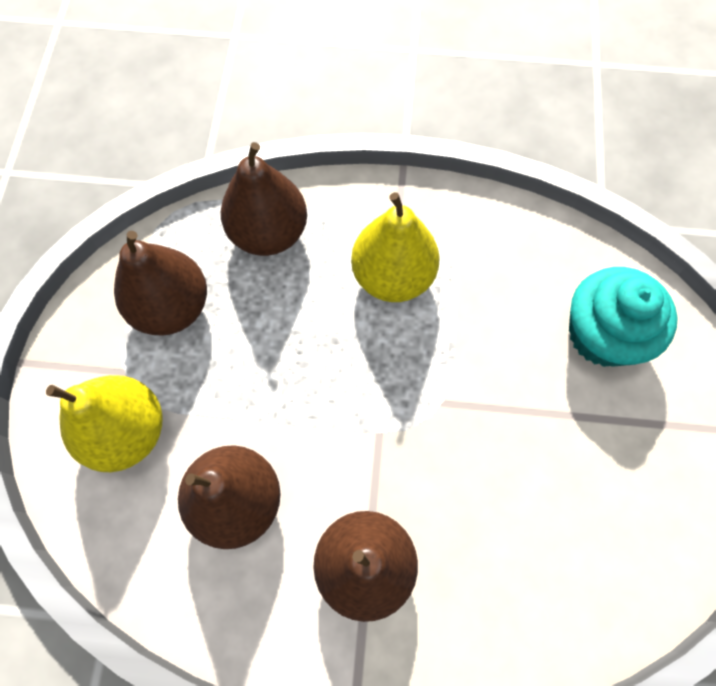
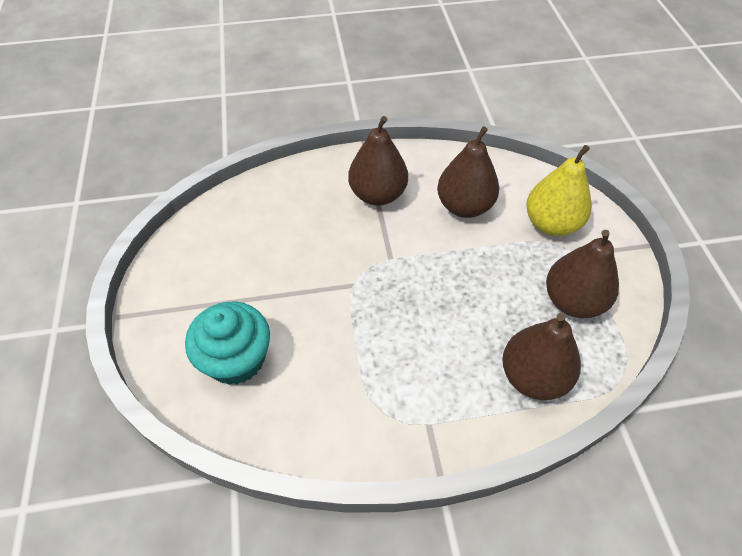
camera: 165 degrees right, 15 degrees down
(393, 276) = (415, 365): yellow pear -> none

